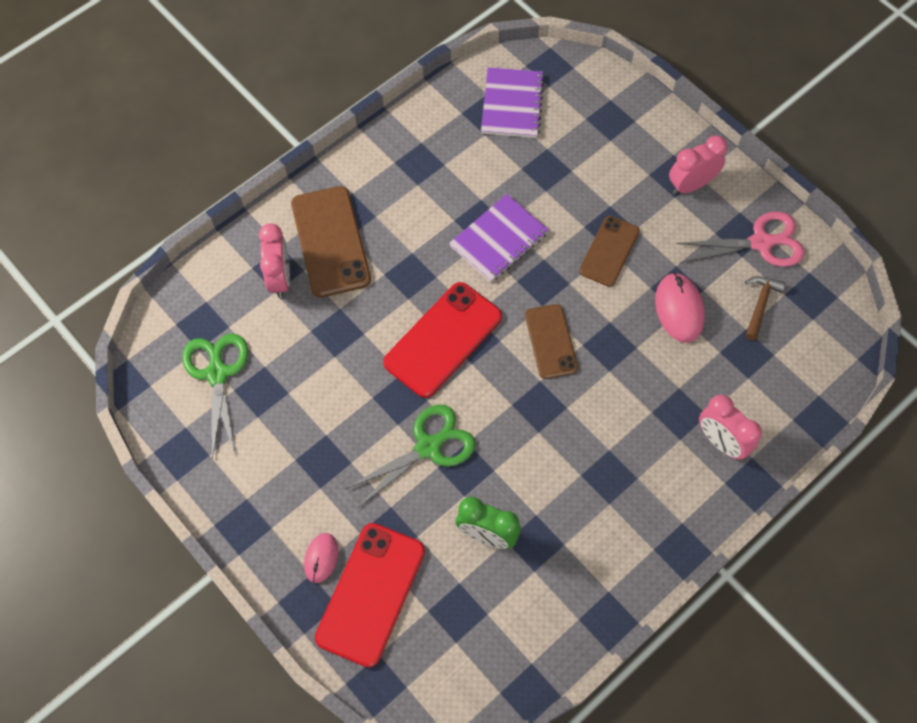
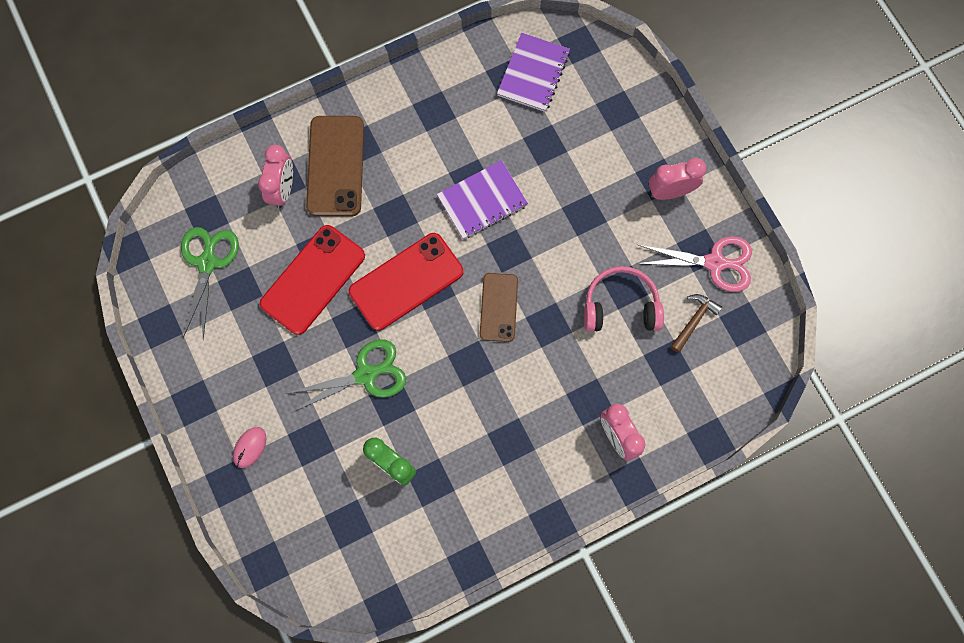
camera: 15 degrees right, 10 degrees up
(370, 594) = (282, 489): red phone -> red phone (313, 279)
(609, 251) = (576, 236): brown phone -> none
(679, 309) = (620, 306): pink mouse -> pink headphones

